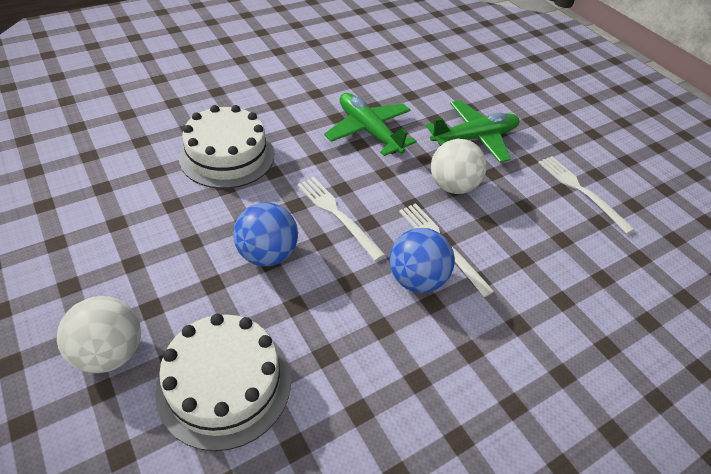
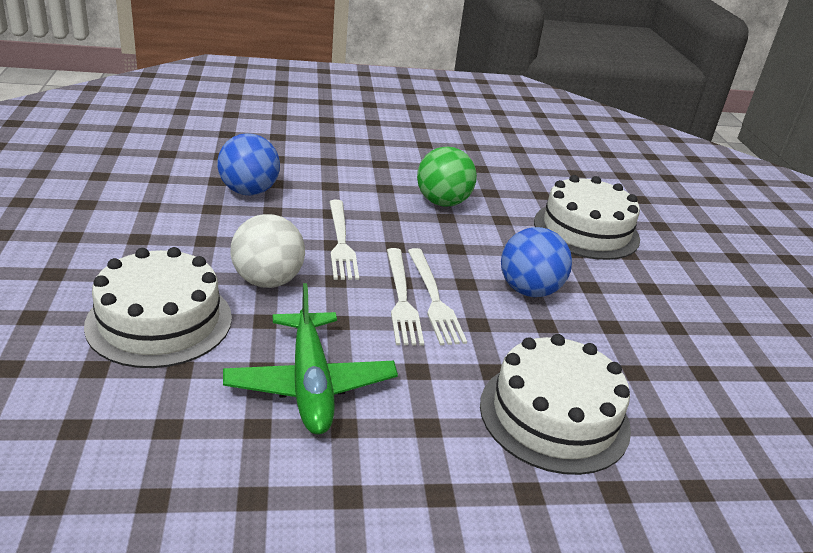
camera: 155 degrees left, 15 degrees down
(110, 352) = (681, 272): white ball -> none
(399, 354) = (442, 202): none -> green ball
(416, 279) = (390, 230): blue ball -> blue ball (249, 191)
(475, 138) = (159, 321): green plane -> white cake
(581, 191) = (121, 229): white fork -> white fork (401, 299)

